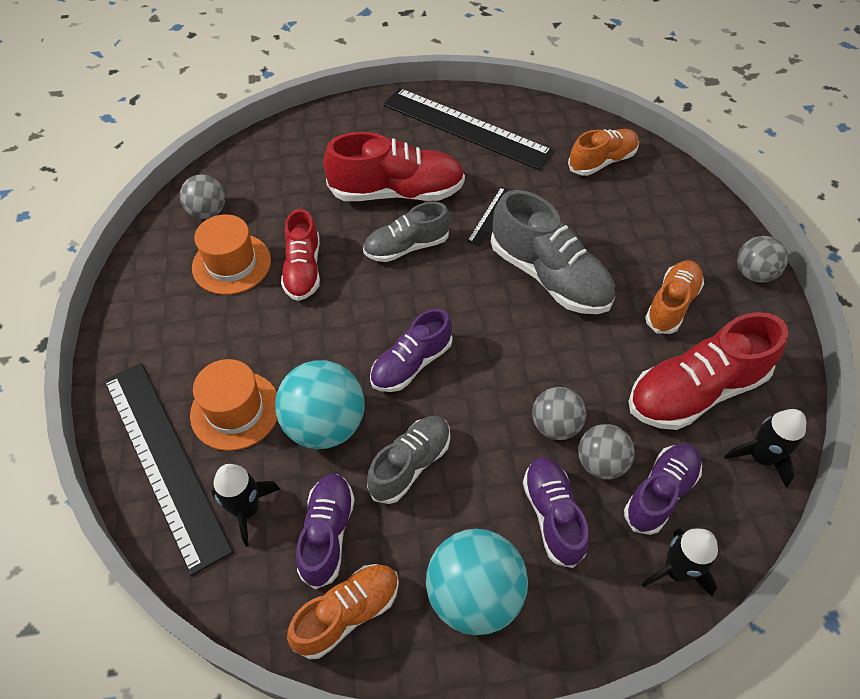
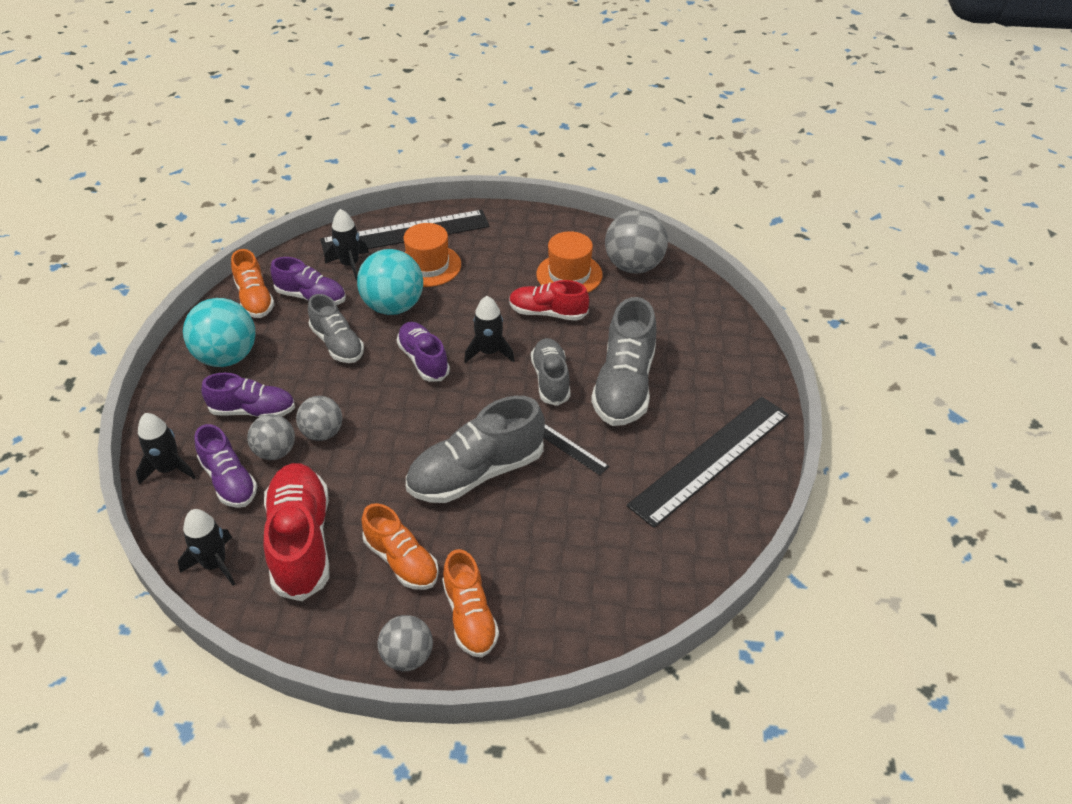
camera: 105 degrees right, 10 degrees down
(208, 212) = (634, 266): grey ball -> grey ball, size x1.63
(380, 306) = (489, 352): none -> black rocket
(396, 192) = (624, 385): red shoe -> grey shoe
(602, 161) = (626, 570): orange shoe -> orange shoe (470, 616)

